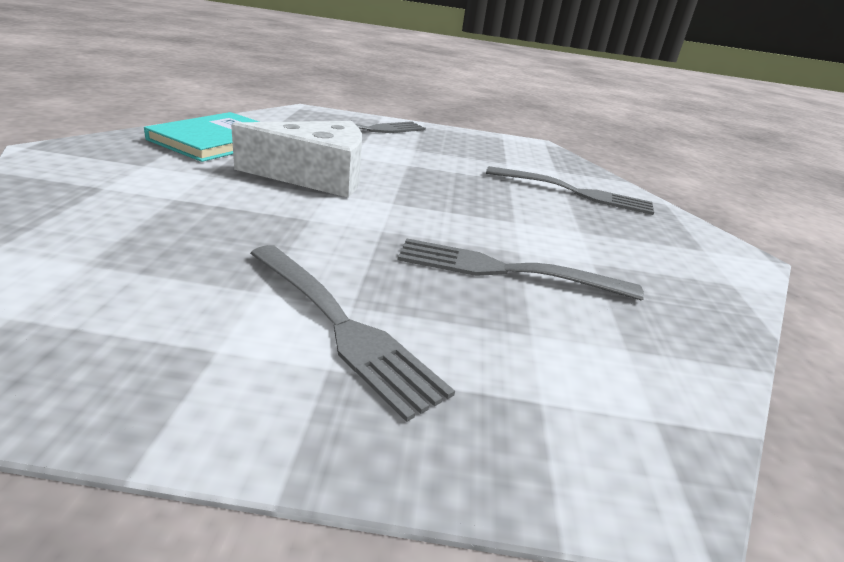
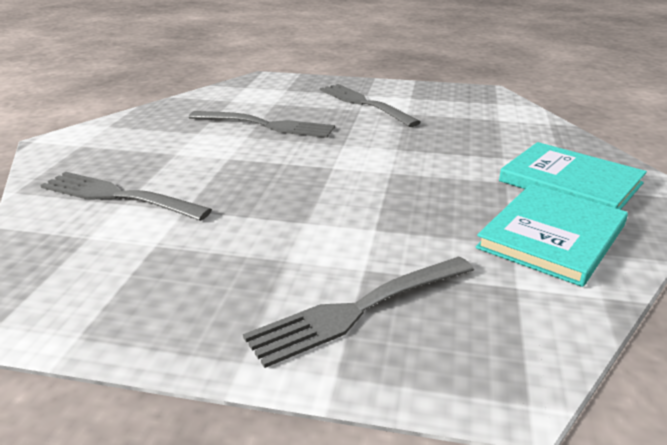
camera: 170 degrees left, 0 degrees up
(135, 168) = (570, 182): none -> turquoise book
(316, 176) = (408, 190): white cheese -> none

